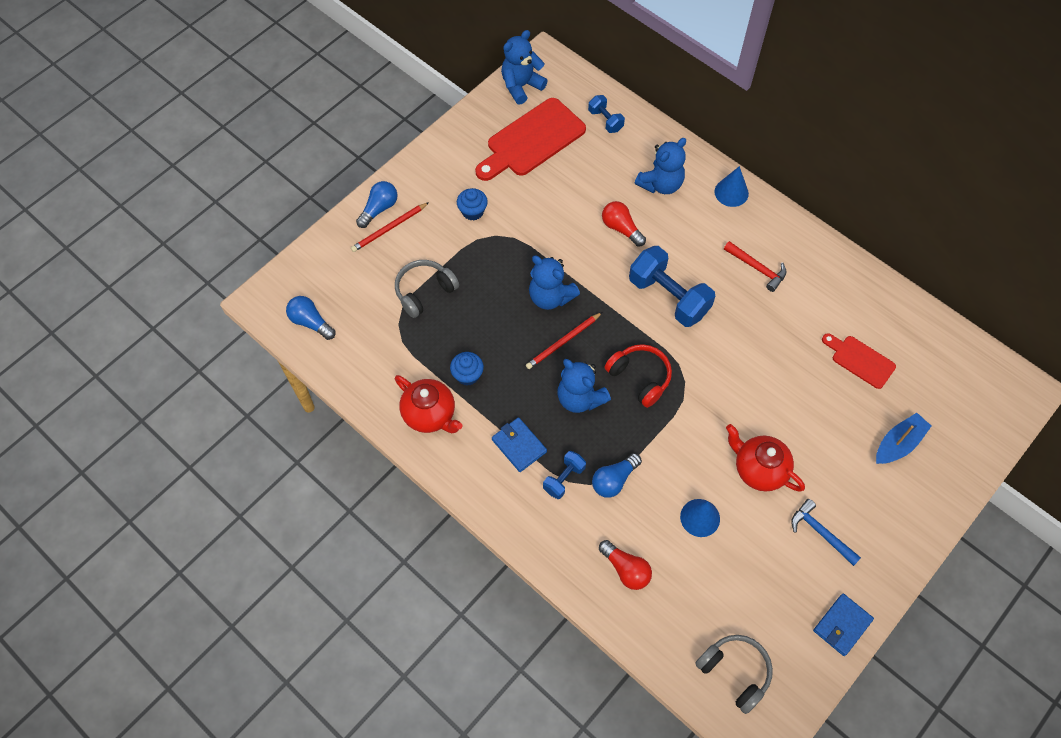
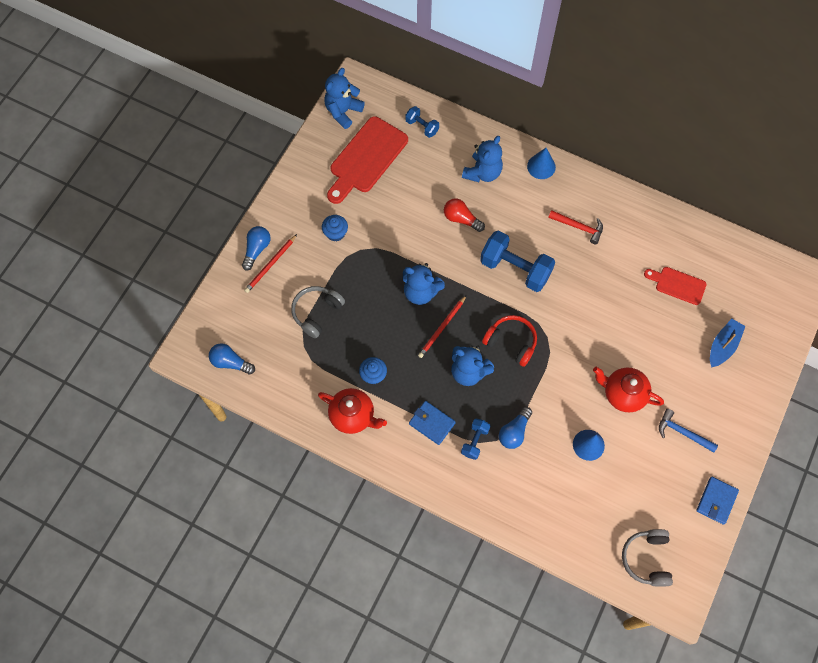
camera: 15 degrees left, 5 degrees up
(626, 569) = (543, 501): red light bulb -> none
(735, 672) = (646, 559): grey headphones -> grey headphones turned 120 degrees counterclockwise

